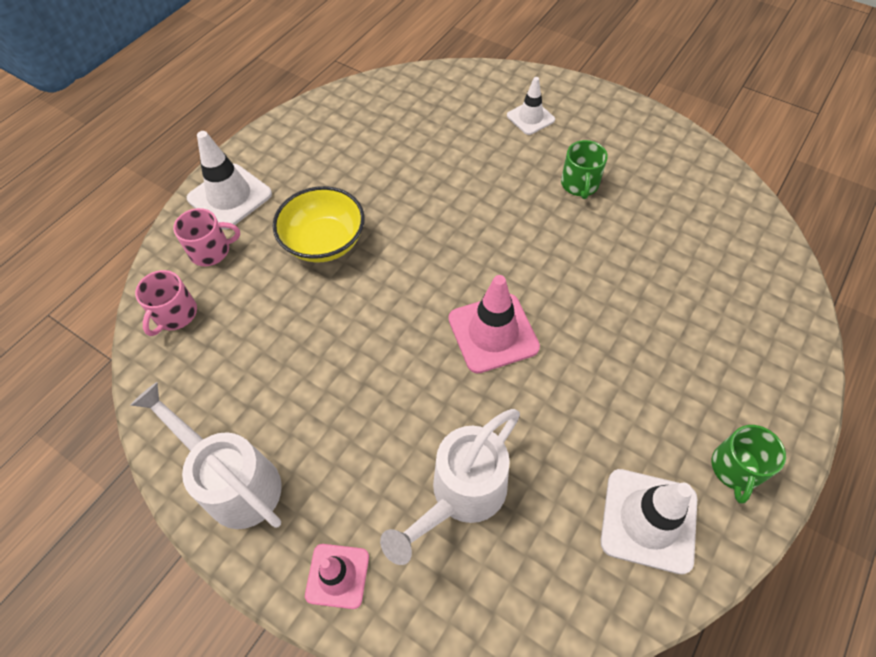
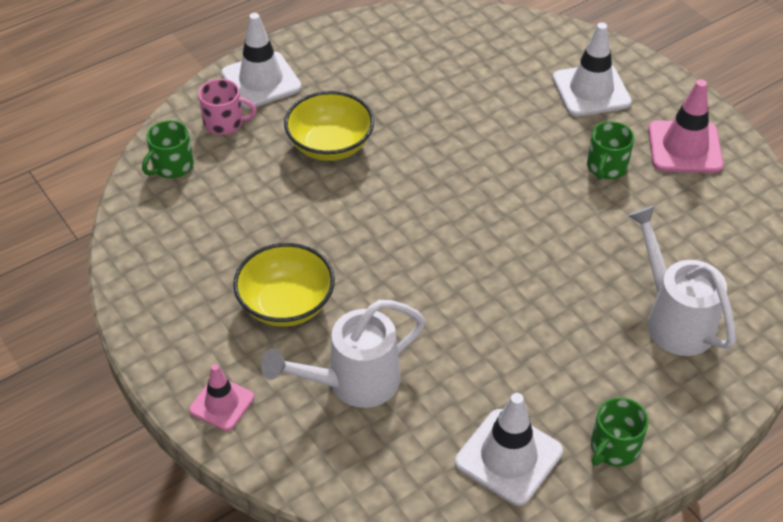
camera: 20 degrees right, 10 degrees down
(175, 314) = (172, 166): pink mug -> green mug
(235, 482) = (169, 310): white watering can -> white watering can (674, 319)
(355, 429) = (286, 304): none -> yellow bowl
(493, 333) = (448, 269): pink traffic cone -> pink traffic cone (684, 147)
(530, 118) = (591, 90): white traffic cone -> white traffic cone, size x1.61

